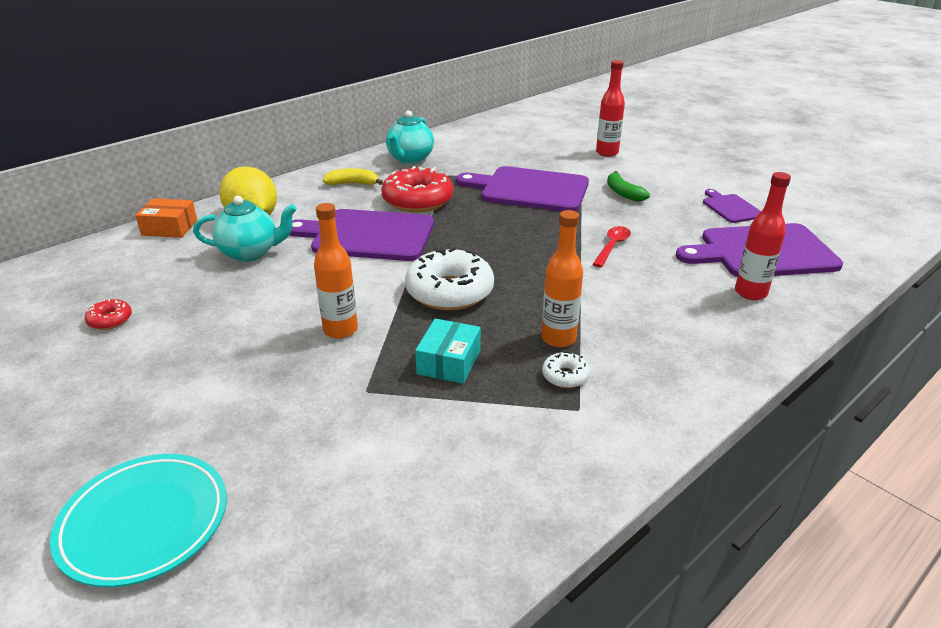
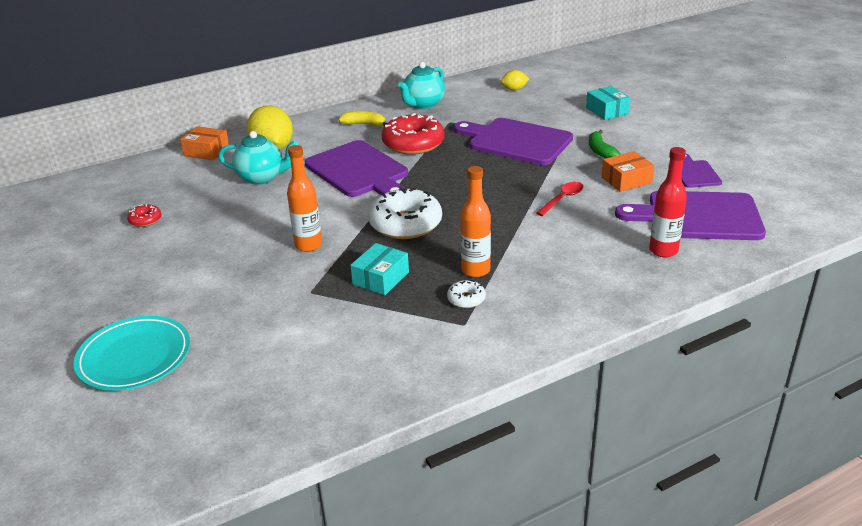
camera: 15 degrees right, 0 degrees up
(368, 235) = (359, 171): purple cutting board -> purple cutting board turned 150 degrees counterclockwise
(501, 138) = (514, 89): none -> yellow lemon
(607, 153) = (607, 111): red bottle -> turquoise box
(667, 220) = (626, 180): none -> orange box

